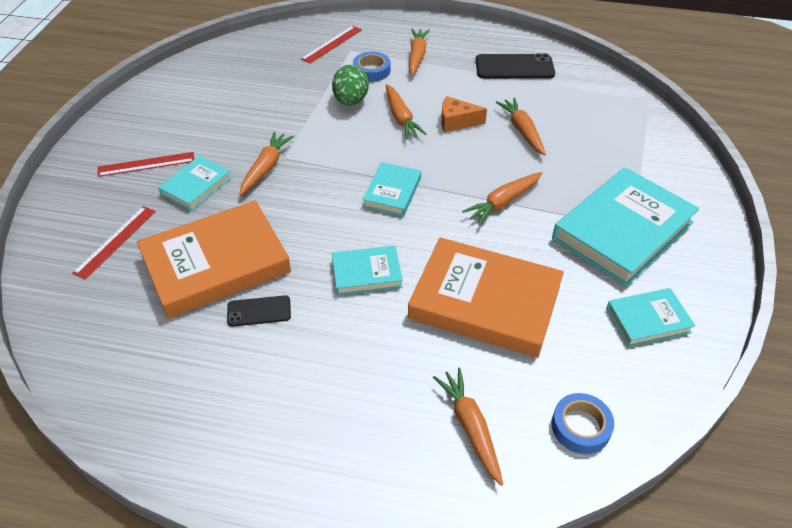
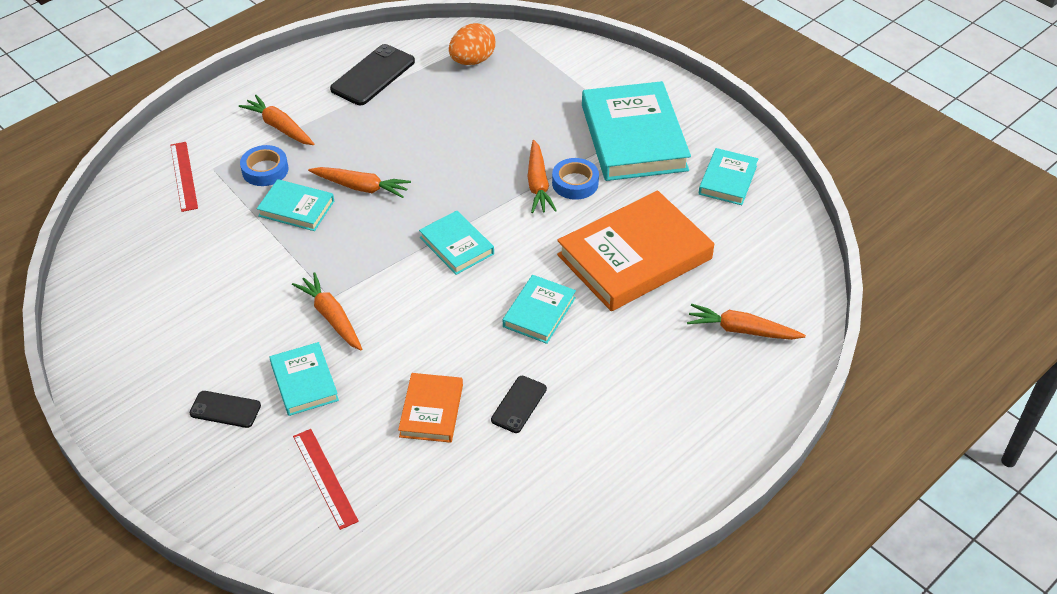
camera: 55 degrees left, 0 degrees up
(146, 164) = (225, 409): red ruler -> black phone
(216, 264) = (431, 411): orange book -> orange book, size x0.51
(351, 101) = (296, 208): green egg -> turquoise book
(456, 122) = (407, 154): orange cheese -> none
(522, 131) = (463, 122): orange carrot -> none
(580, 427) = (786, 271): blue tape -> blue tape (575, 183)
(590, 102) = (472, 61): none -> orange egg

